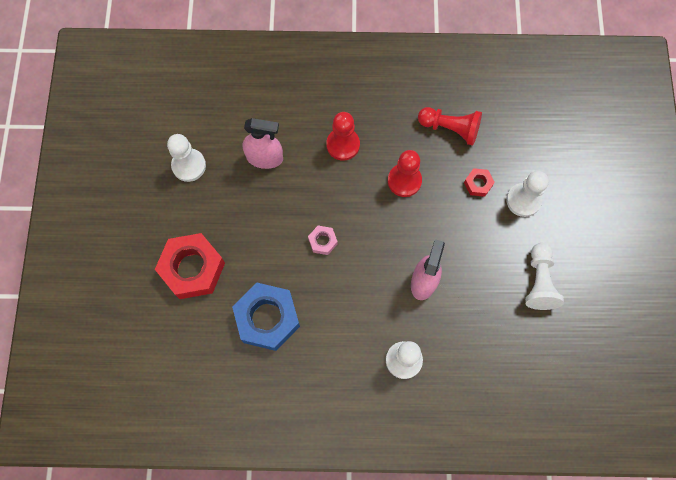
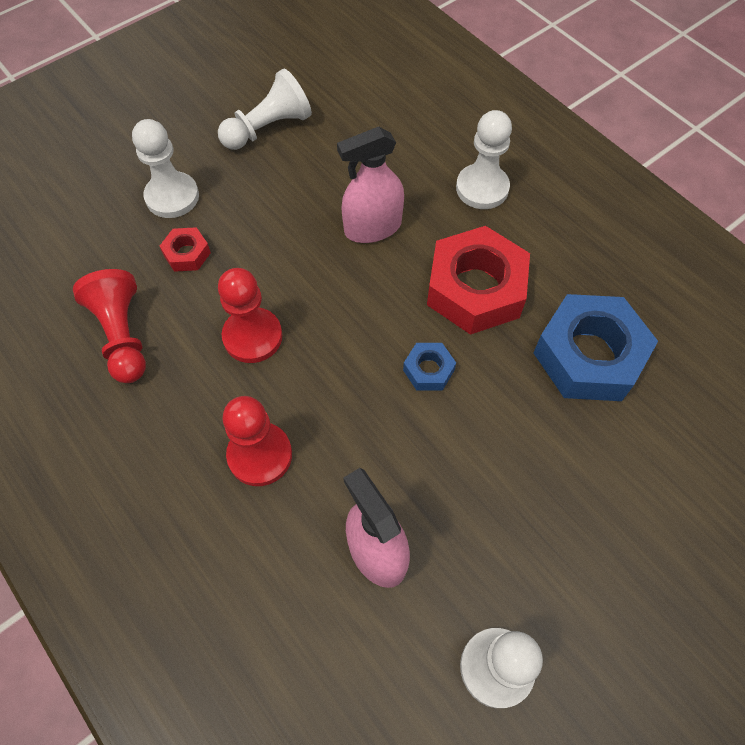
camera: 130 degrees left, 10 degrees down
(192, 269) = (632, 506): red nut -> red nut (475, 289)
(322, 241) = (428, 370): pink nut -> blue nut

